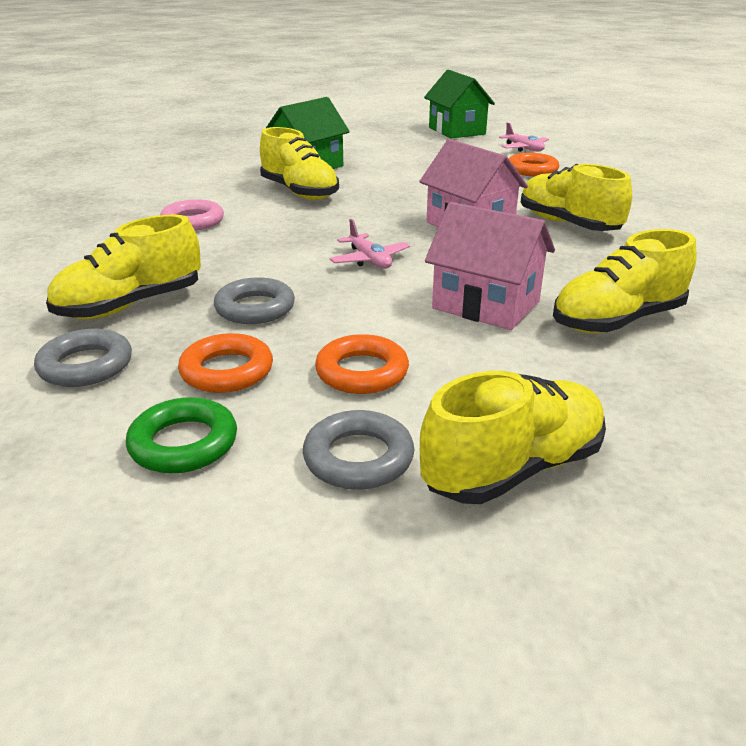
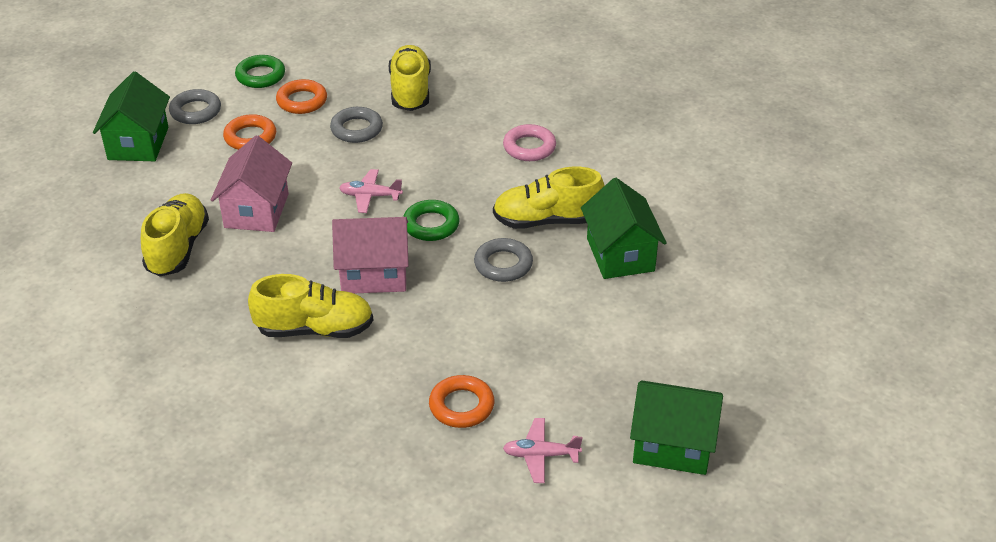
camera: 125 degrees right, 10 degrees up
(86, 365) = (356, 66): grey ring -> grey ring (503, 264)
(370, 225) = (431, 225): none -> green ring
(486, 305) = (256, 210): pink house -> pink house turned 60 degrees counterclockwise
(513, 468) = (138, 143): yellow shoe -> green house

